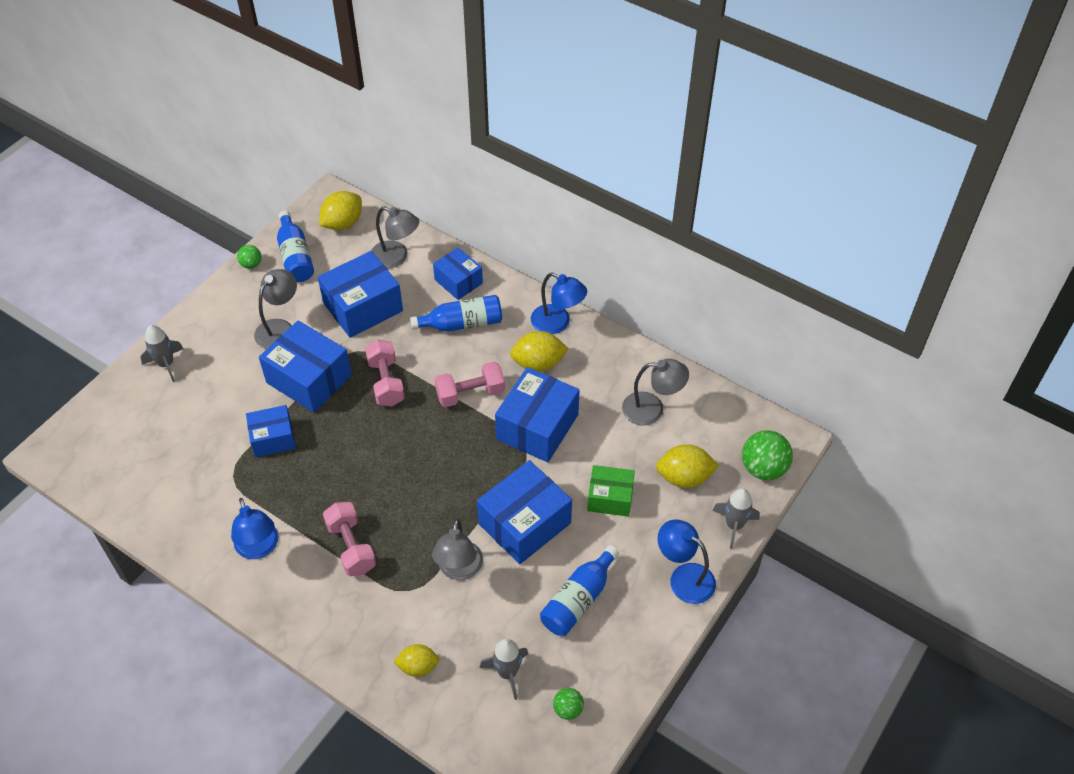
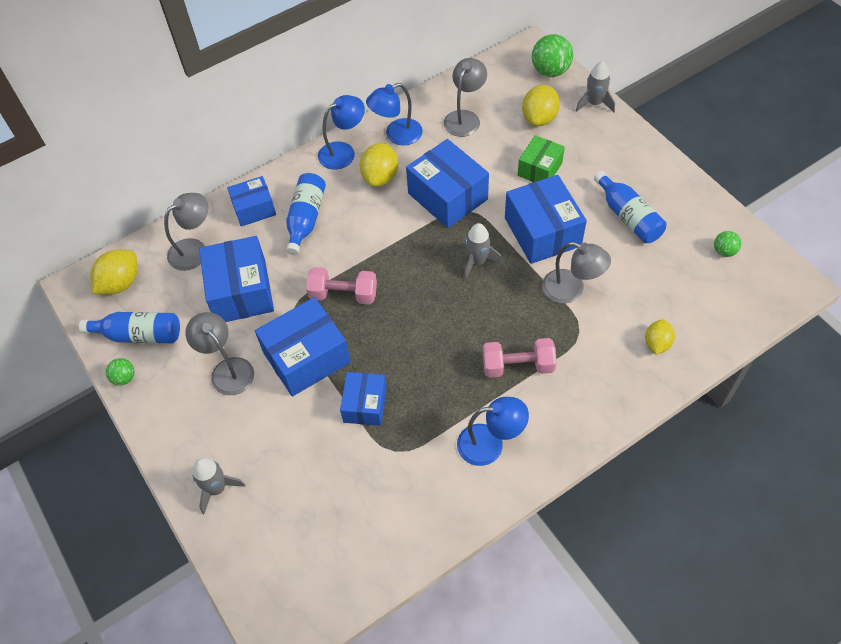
camera: 65 degrees left, 5 degrees up
(342, 223) = (120, 283): yellow lemon -> yellow lemon turned 60 degrees clockwise
(470, 393) = (389, 233): pink dumbbell -> none
(507, 673) = (681, 282): grey rocket -> grey rocket (477, 262)
(684, 577) = (630, 146): blue lamp -> blue lamp (397, 135)

